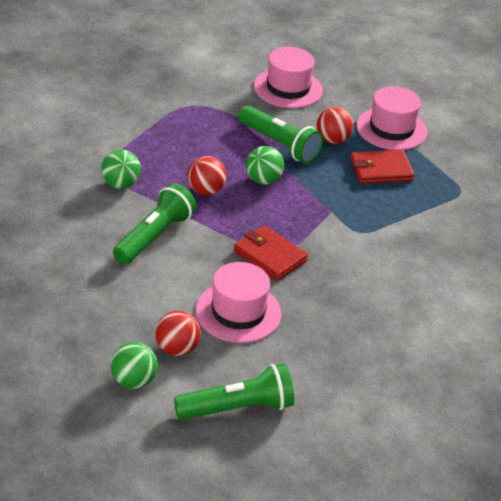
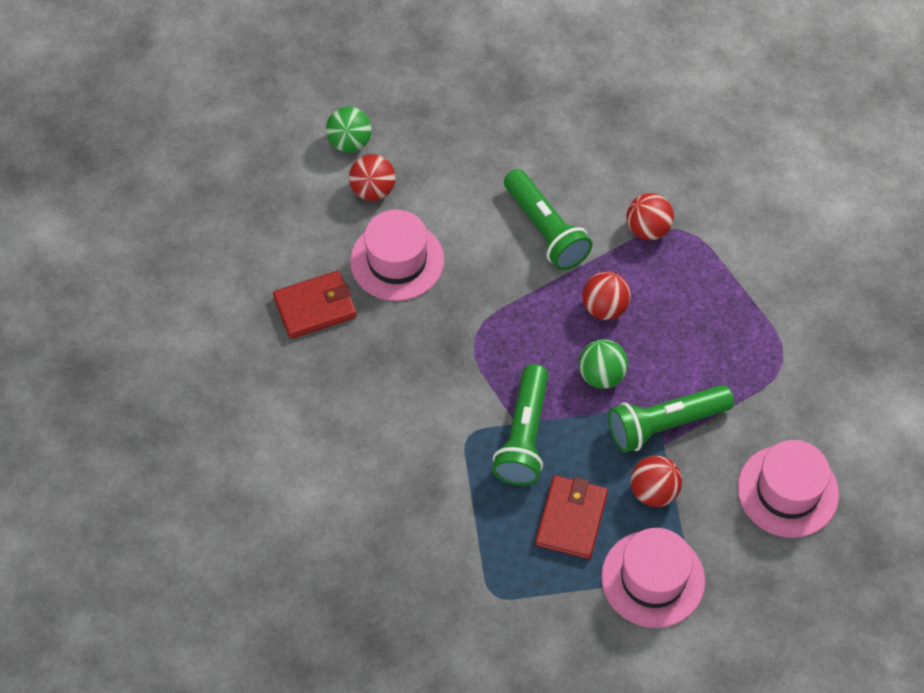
camera: 120 degrees right, 20 degrees up
(120, 184) = (647, 229): green ball -> red ball
(237, 408) = (275, 210): green flashlight -> green flashlight (524, 436)
(270, 256) = (467, 325): red wallet -> red wallet (315, 307)

